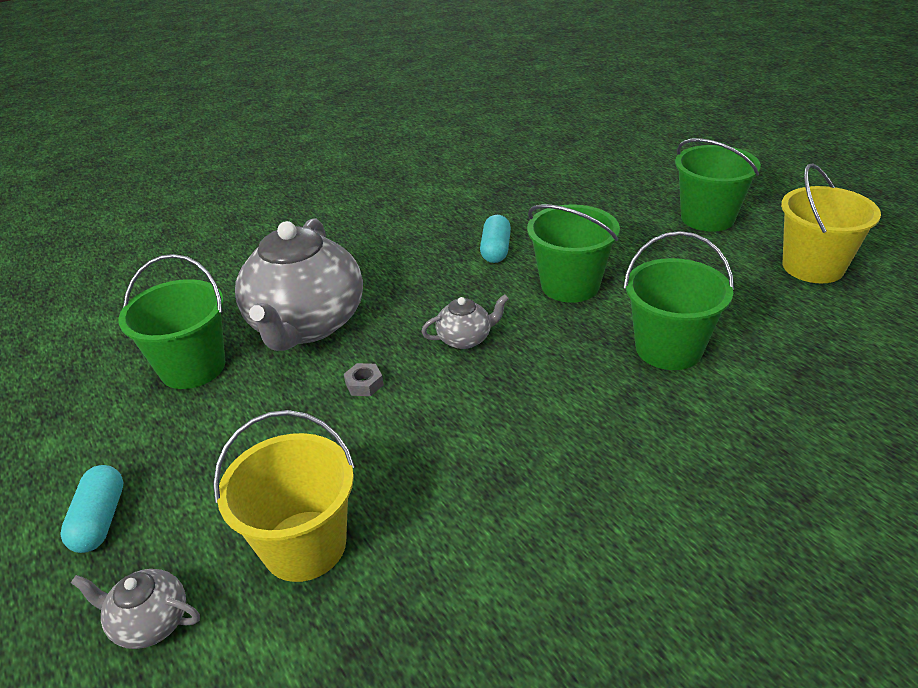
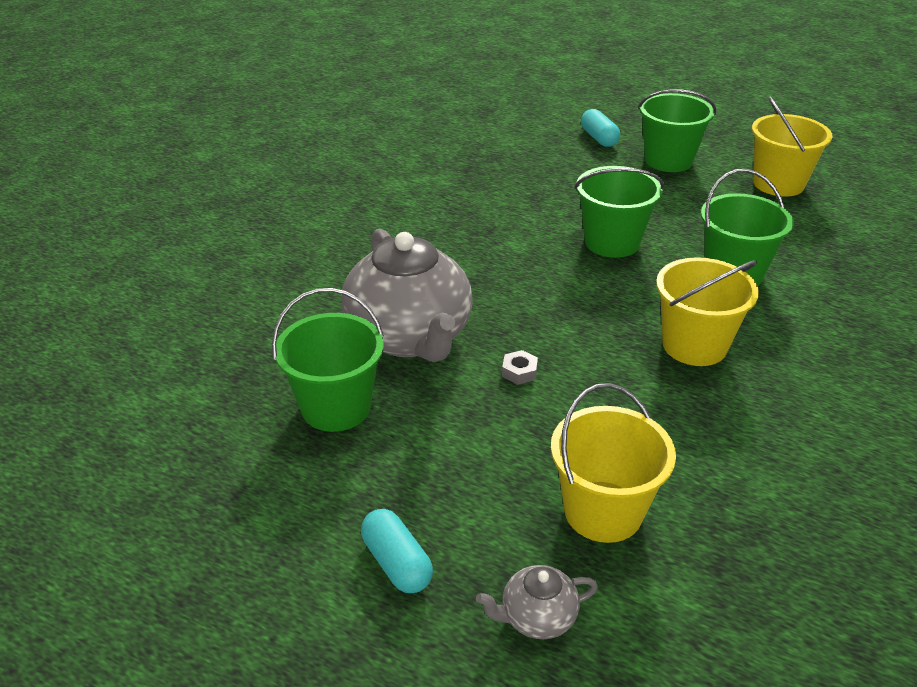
camera: 30 degrees left, 0 degrees up
(465, 339) = (568, 309): grey teapot -> none
(496, 250) = (519, 226): turquoise capsule -> turquoise capsule (599, 138)
(554, 411) = (694, 345): none -> yellow bucket

